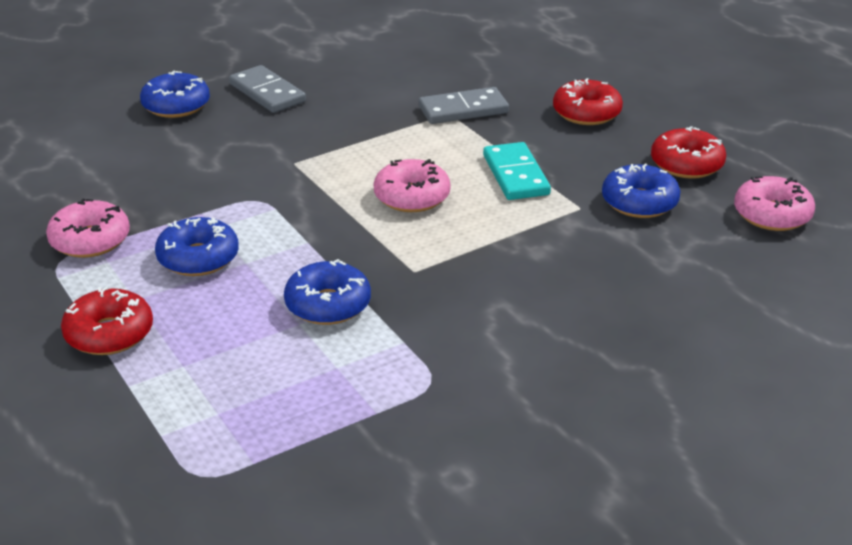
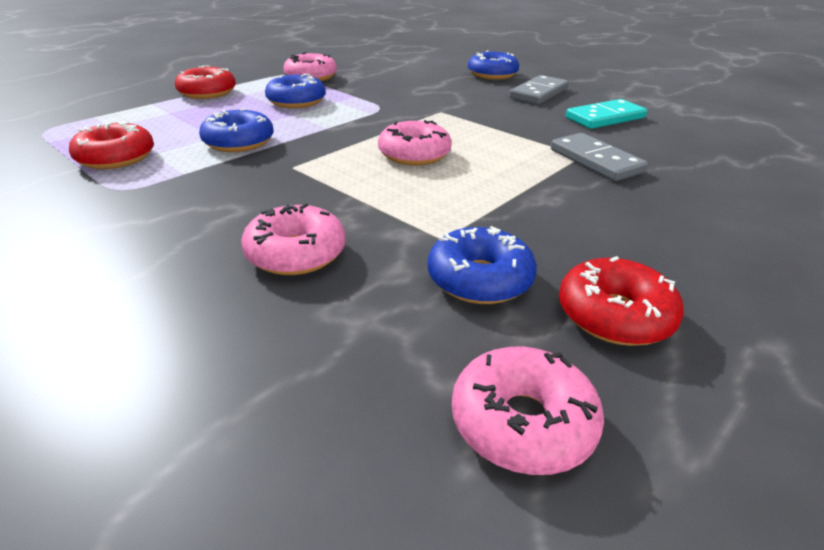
camera: 75 degrees right, 0 degrees up
(516, 175) = (487, 196): turquoise domino -> turquoise domino (605, 118)
(586, 113) = (672, 227): red donut -> red donut (116, 158)
(588, 276) = (296, 253): none -> pink donut

